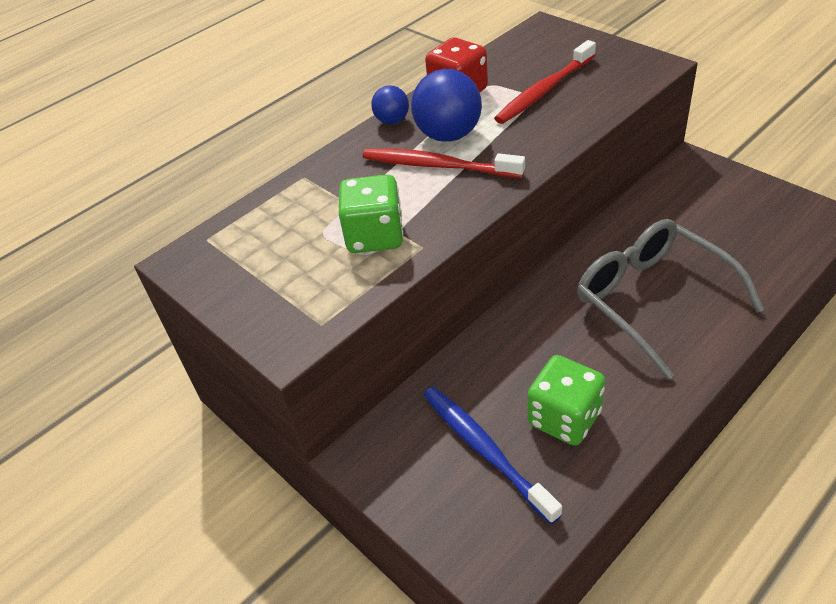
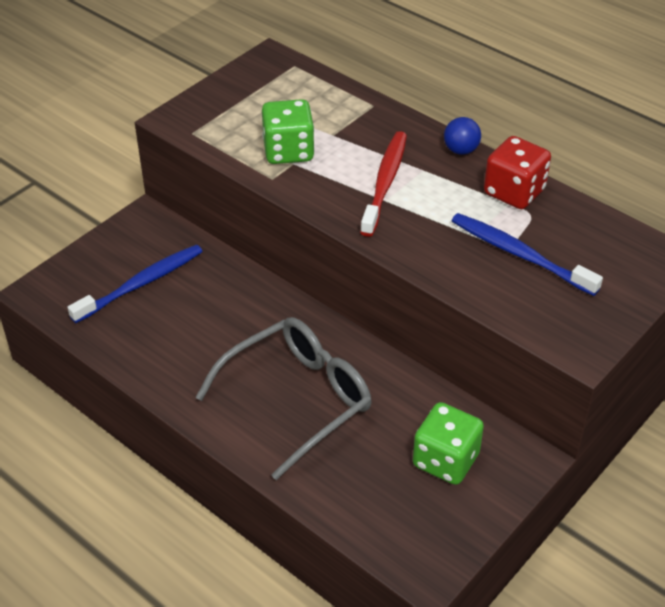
camera: 80 degrees right, 0 degrees up
(448, 135) = (435, 188): blue ball -> none
(544, 90) = (519, 254): red toothbrush -> blue toothbrush
(564, 418) = (165, 330): green dice -> green dice (445, 460)

